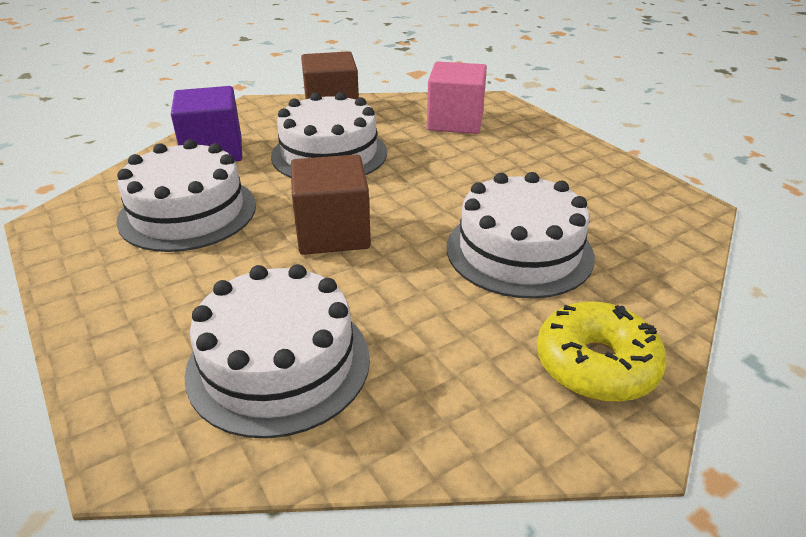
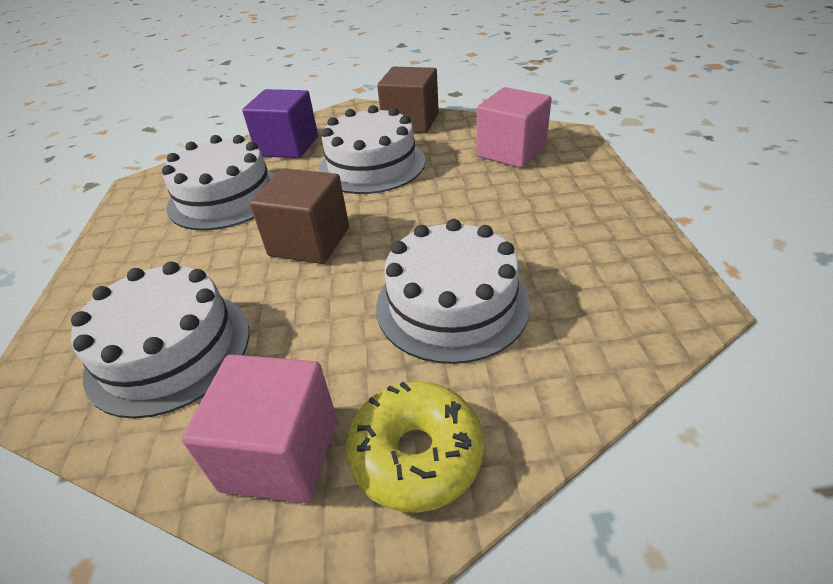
camera: 30 degrees right, 5 degrees up
(484, 405) = (280, 453): none -> pink cube

